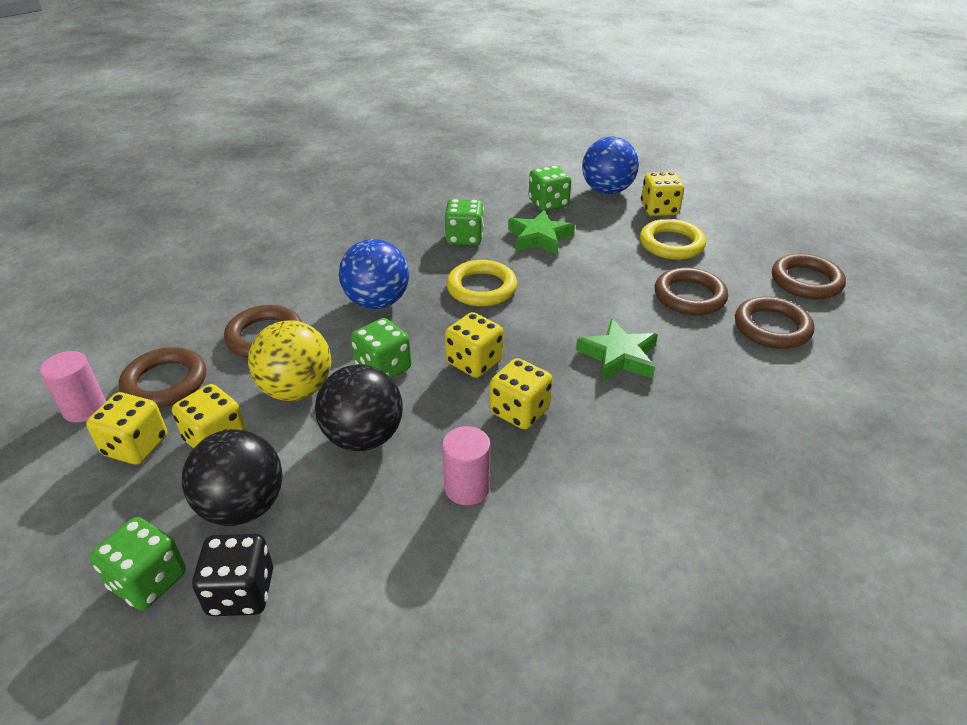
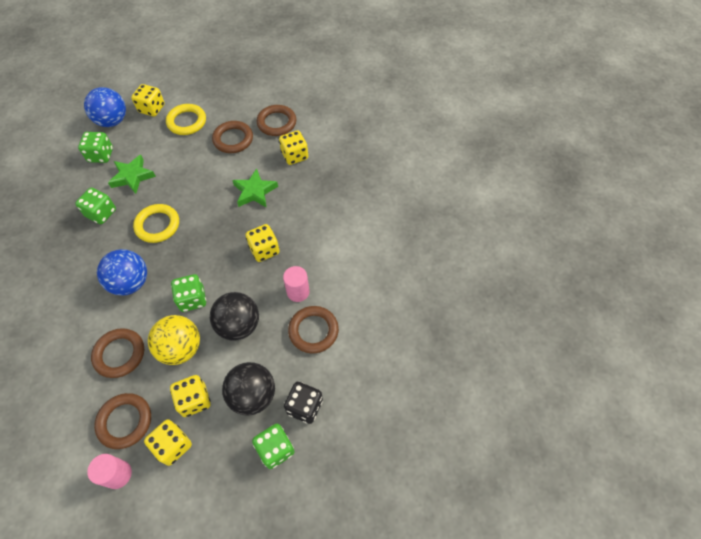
camera: 65 degrees left, 20 degrees up
(474, 362) = (217, 254): yellow dice -> yellow dice (295, 156)
(806, 281) = (256, 89): brown ring -> brown ring (313, 331)

